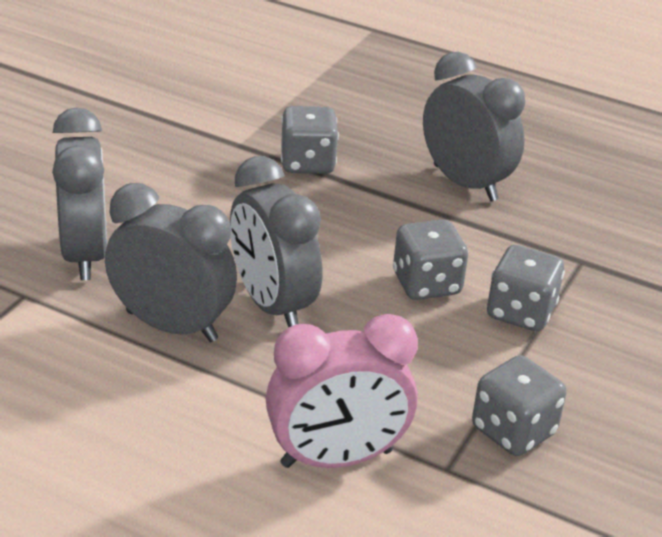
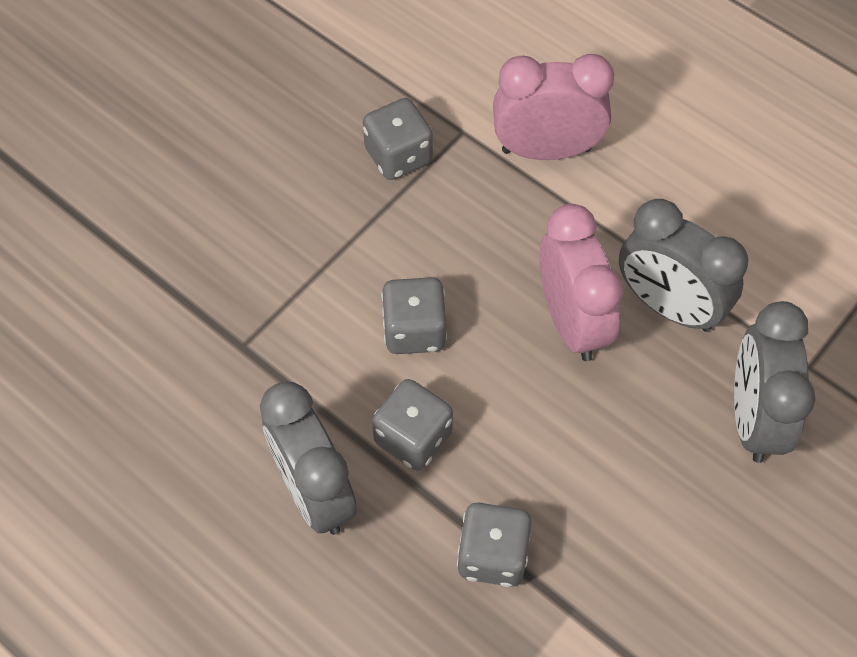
camera: 165 degrees left, 25 degrees up
(272, 305) = (571, 321): grey clock -> pink clock
(520, 312) = (337, 281): grey dice -> grey dice (413, 438)

